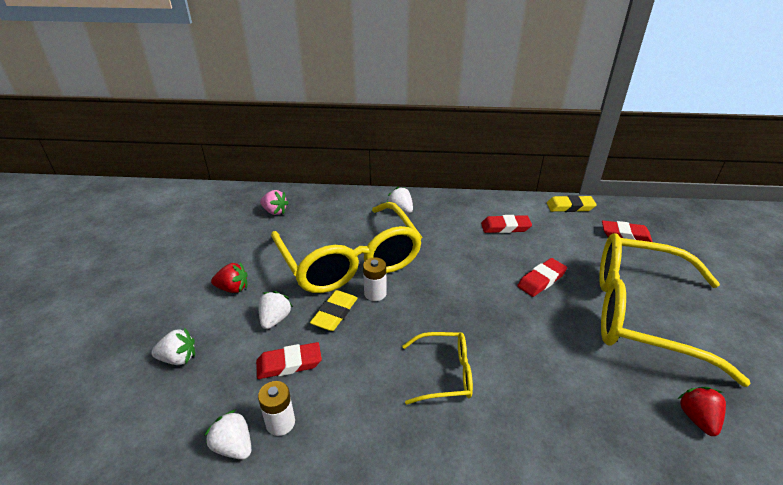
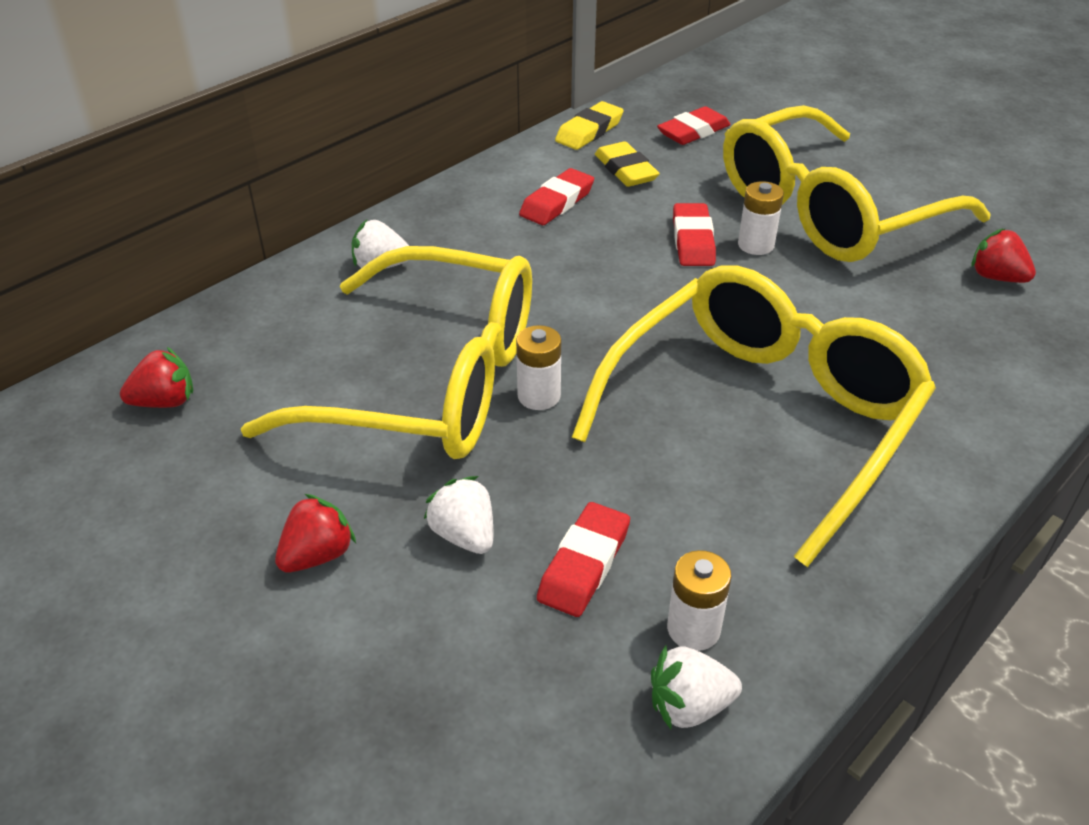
camera: 50 degrees left, 5 degrees up
(178, 358) = (418, 706): white strawberry -> none
(274, 211) = (165, 402): pink strawberry -> red strawberry
(335, 313) = (531, 460): yellow eraser -> yellow eraser (626, 170)
(445, 373) = (763, 416): yellow glasses -> yellow glasses, size x2.18
(570, 302) = (756, 245): none -> white battery

